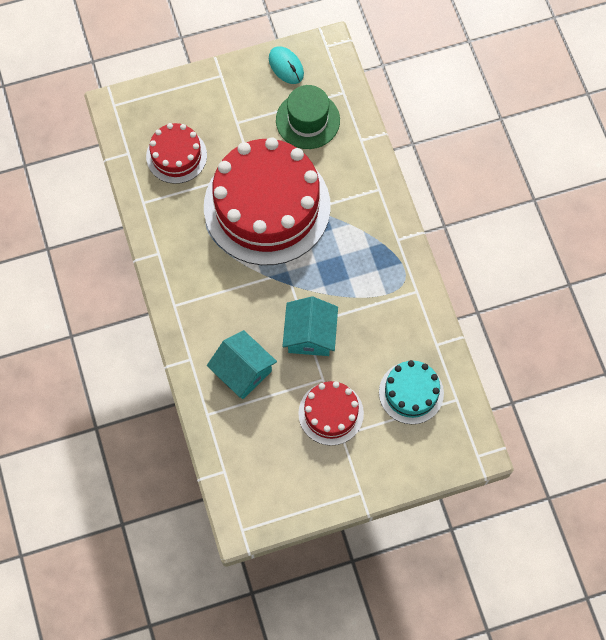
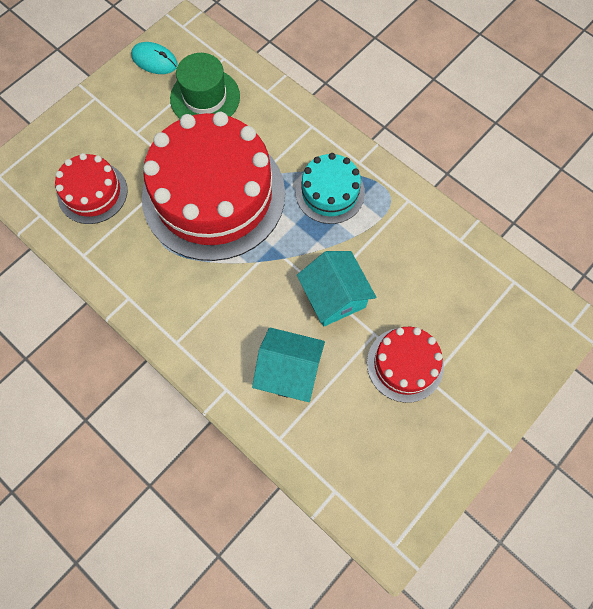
camera: 30 degrees left, 0 degrees up
(411, 392) = (468, 299): turquoise cake -> turquoise cake (330, 192)

